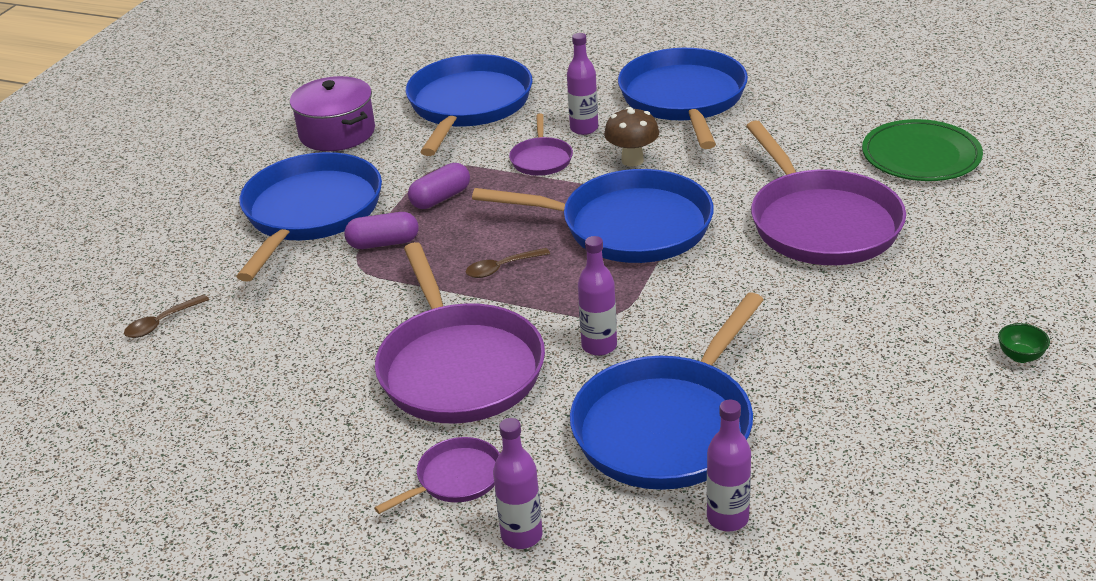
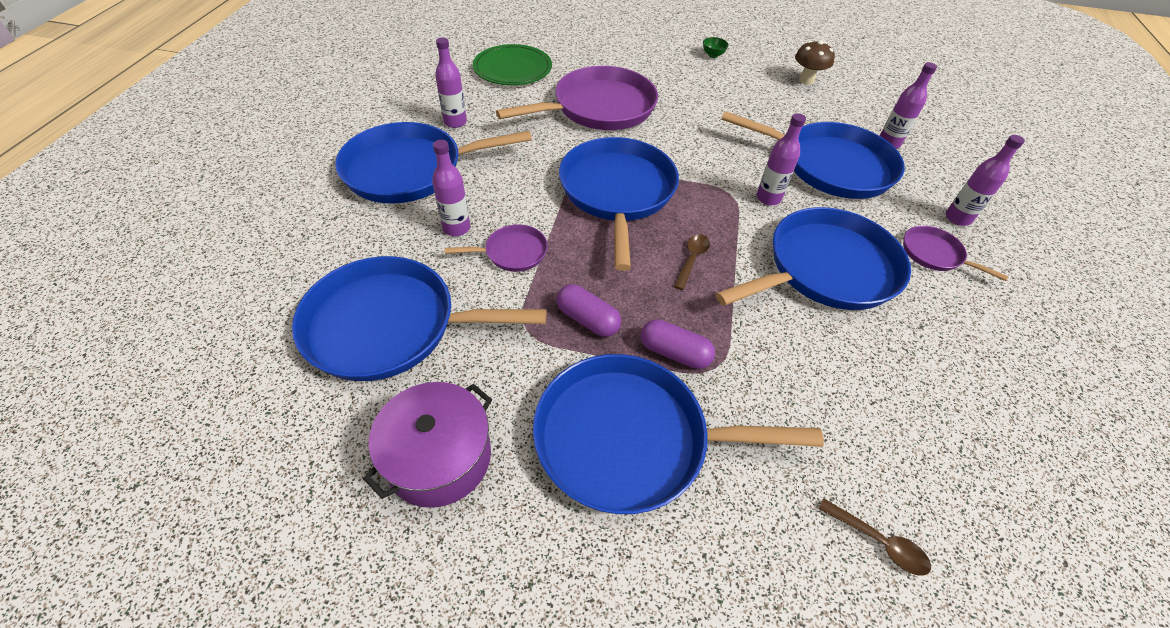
camera: 105 degrees left, 15 degrees up
(383, 243) = (674, 353): purple capsule -> purple capsule turned 45 degrees counterclockwise
(459, 368) = (826, 269): purple pan -> blue pan
(502, 268) = (692, 259): brown spoon -> brown spoon turned 120 degrees counterclockwise
(632, 160) = (516, 195): brown mushroom -> brown mushroom (806, 80)
(778, 119) = (455, 122): none -> purple bottle

